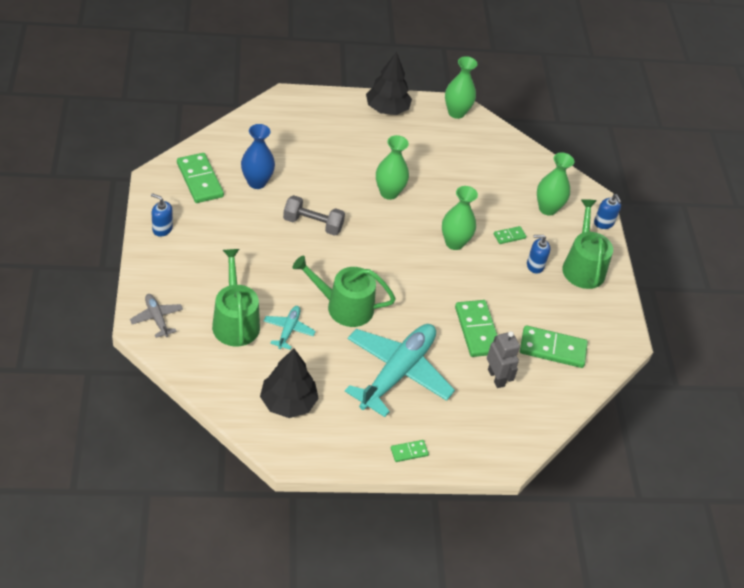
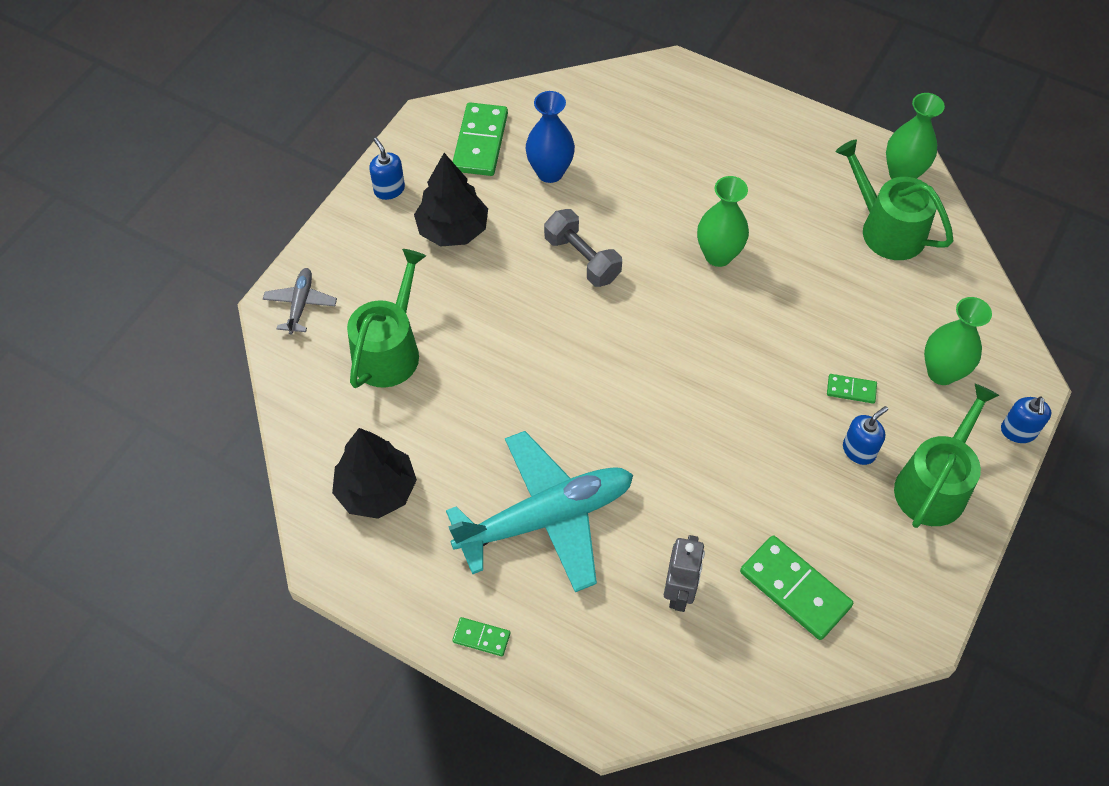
camera: 40 degrees right, 10 degrees up
(288, 330) = (447, 392): turquoise plane -> none
(344, 306) = (541, 391): green watering can -> green watering can (886, 228)
(387, 109) = (802, 133): black tree -> black tree (453, 230)
(454, 243) = (761, 366): green vase -> none
(477, 330) = (701, 509): green domino -> none
(535, 265) = (859, 450): blue soap dispenser -> blue soap dispenser turned 105 degrees clockwise

